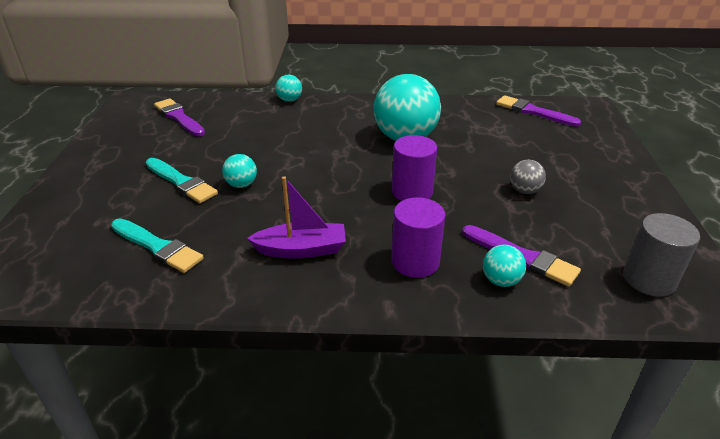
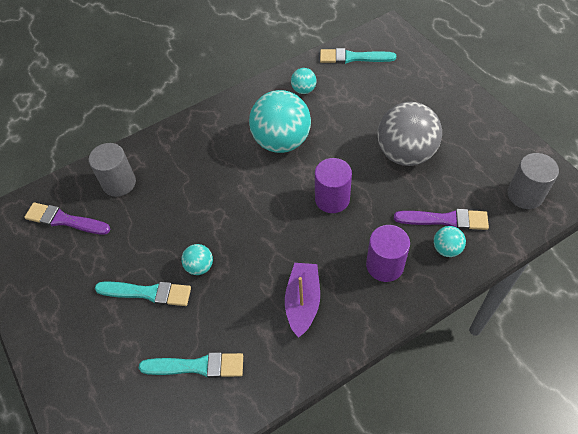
camera: 30 degrees left, 20 degrees up
(243, 113) = (119, 183): none -> grey cylinder
(289, 100) = (146, 144): turquoise ball -> turquoise ball (303, 90)
(301, 249) = (303, 302): purple boat -> purple boat turned 45 degrees counterclockwise
(524, 191) = (405, 153): grey ball -> grey ball, size x2.21
(533, 112) = (353, 57): purple brush -> turquoise brush

